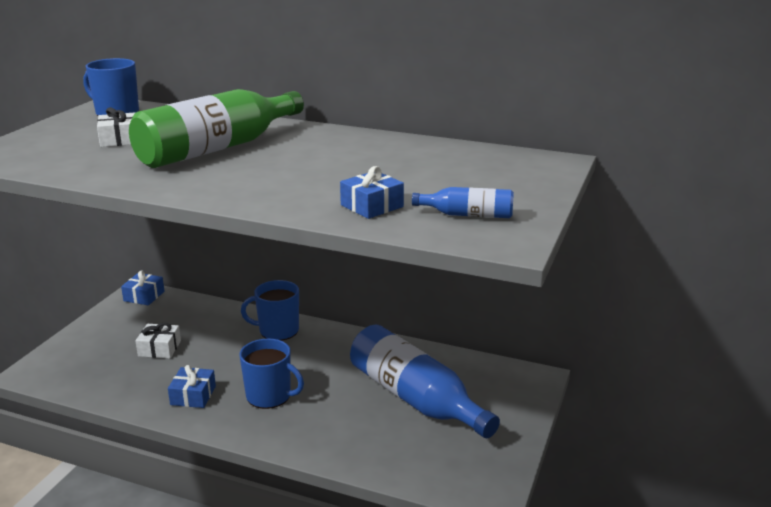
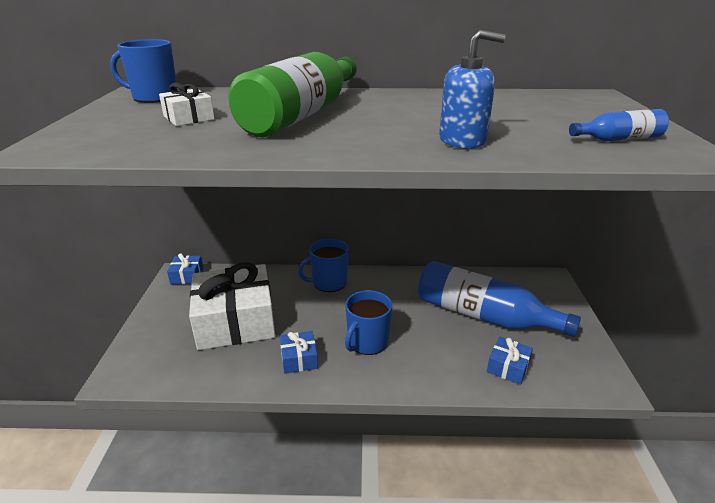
camera: 20 degrees left, 5 degrees up
(159, 348) = (235, 321): white gift -> white gift, size x2.32
(270, 396) = (367, 342): blue mug -> blue mug turned 120 degrees clockwise
(317, 194) = (462, 140): none -> blue soap dispenser
(372, 206) = (527, 143): blue gift -> blue gift (508, 367)

